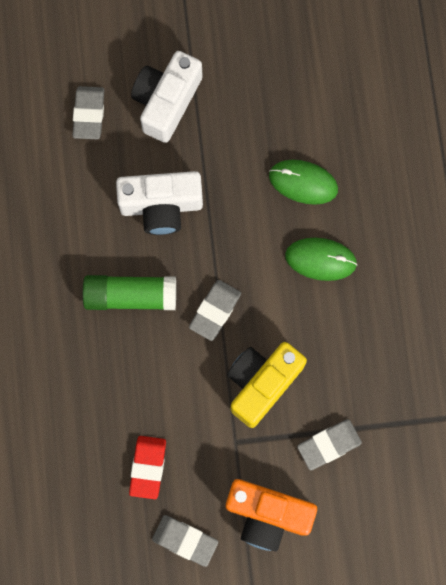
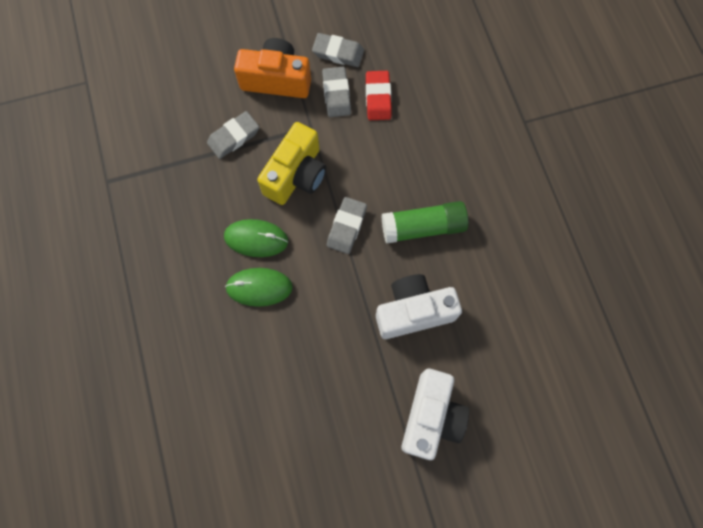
camera: 170 degrees right, 5 degrees down
(89, 114) = (503, 389): grey eraser -> grey eraser (336, 94)
(303, 183) = (285, 357): green mouse -> green mouse (256, 239)

